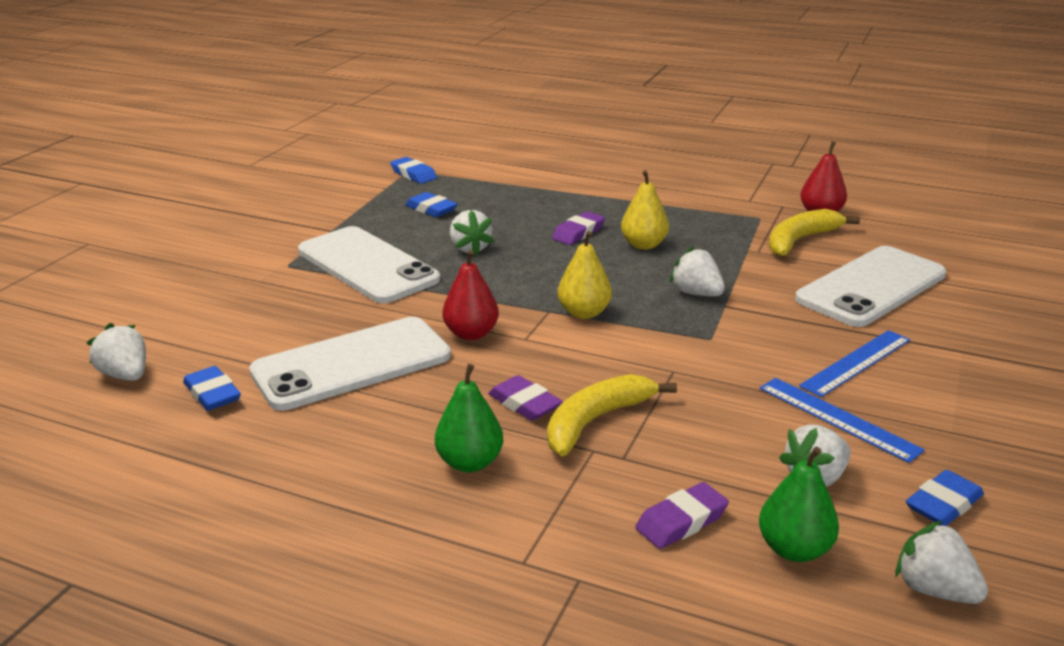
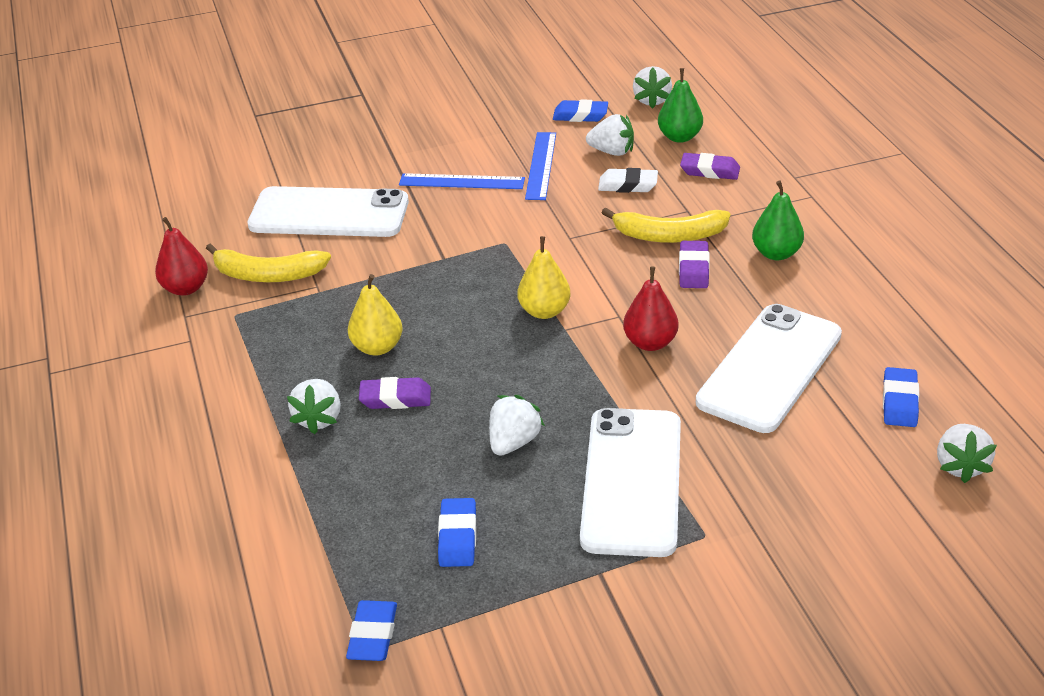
camera: 130 degrees left, 10 degrees up
(352, 364) = (770, 368): white phone -> white phone turned 75 degrees counterclockwise
(696, 293) = (441, 278): white strawberry -> white strawberry (319, 419)
(725, 448) = (628, 185): none -> white eraser

